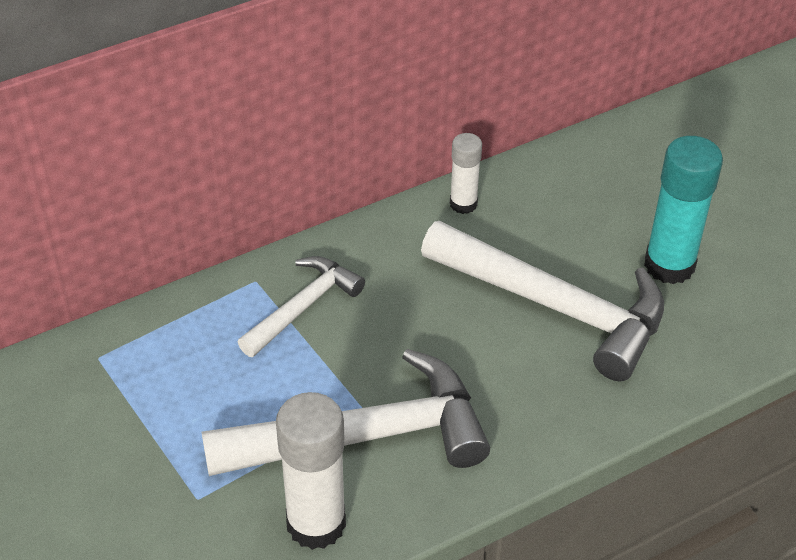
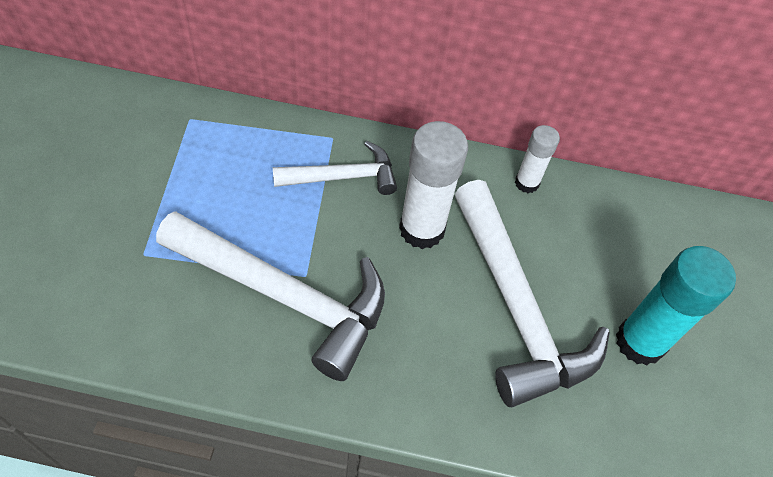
camera: 35 degrees right, 10 degrees up
(316, 523) = (191, 332): white glue stick -> white glue stick (422, 229)

